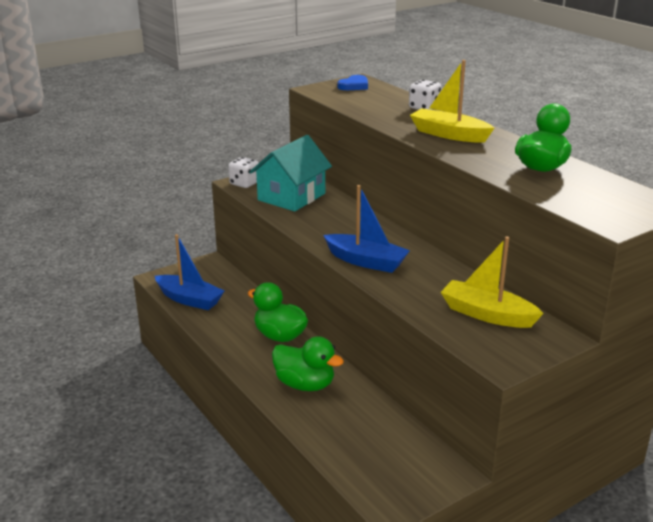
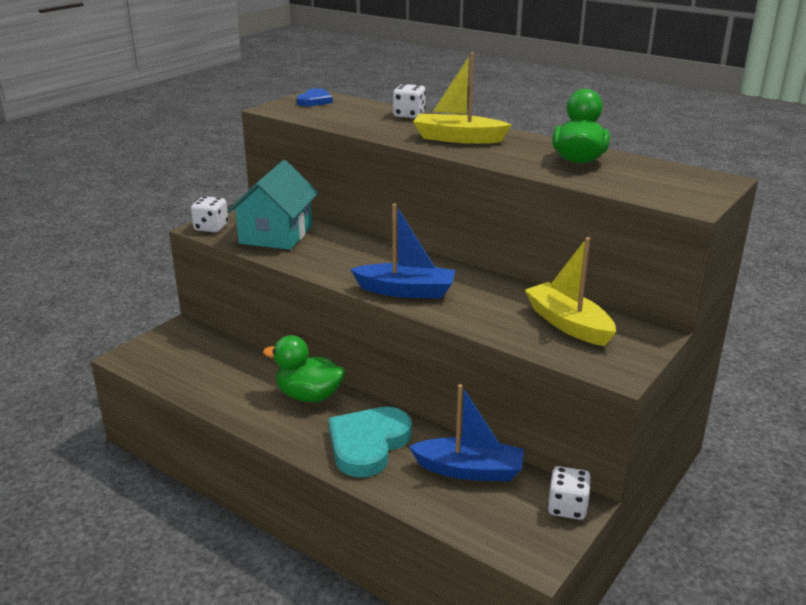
camera: 20 degrees left, 0 degrees up
(189, 299) = (178, 375): blue boat -> blue boat (469, 470)
(305, 384) = (368, 444): green duck -> turquoise heart
(441, 473) = (567, 507): none -> white dice
(487, 314) = (568, 324): yellow boat -> yellow boat turned 45 degrees clockwise

